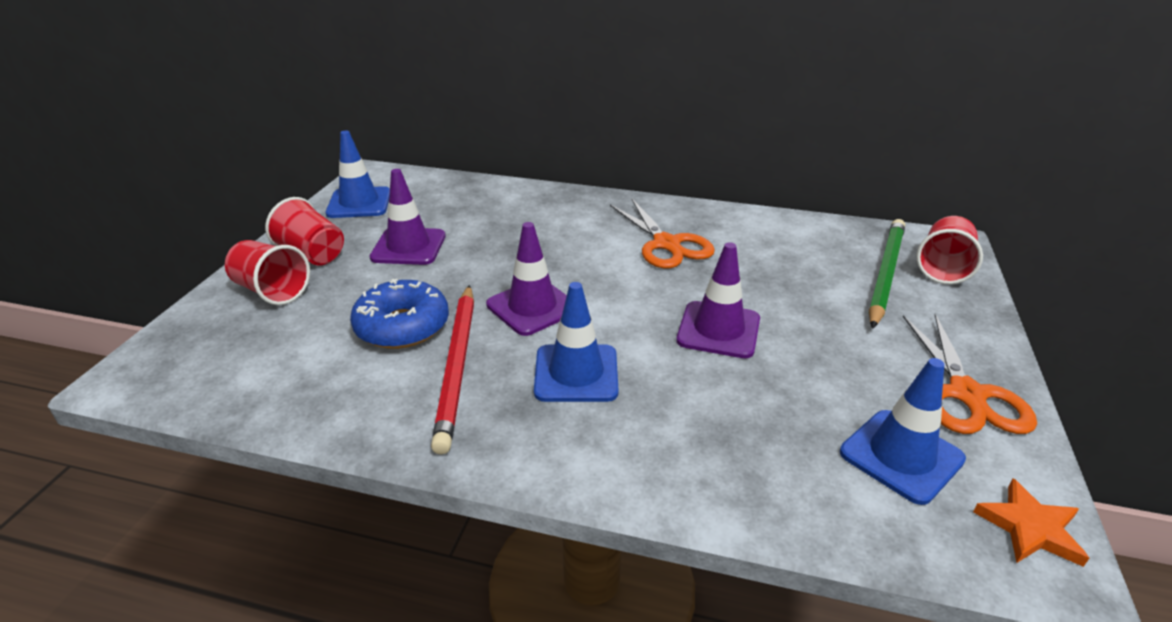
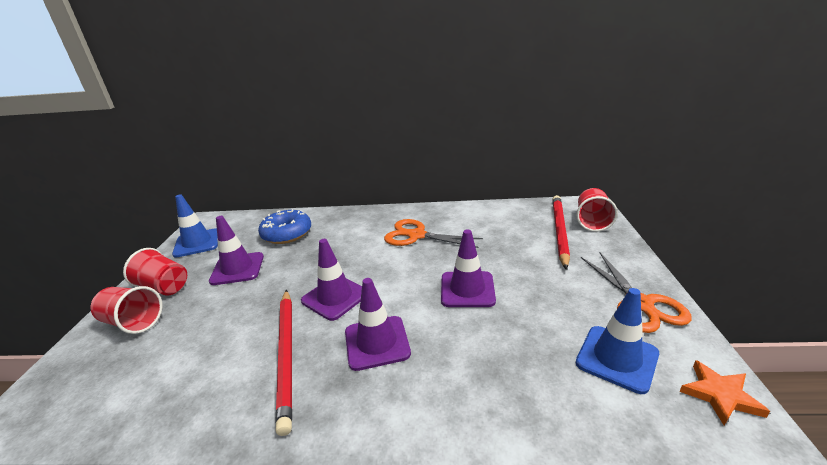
camera: 10 degrees left, 5 degrees down
(402, 326) = (240, 331): blue donut -> blue donut (287, 234)
(576, 373) = (377, 342): blue traffic cone -> purple traffic cone
(666, 244) = (417, 235): orange scissors -> orange scissors turned 150 degrees clockwise
(885, 273) = (559, 231): green pencil -> red pencil

